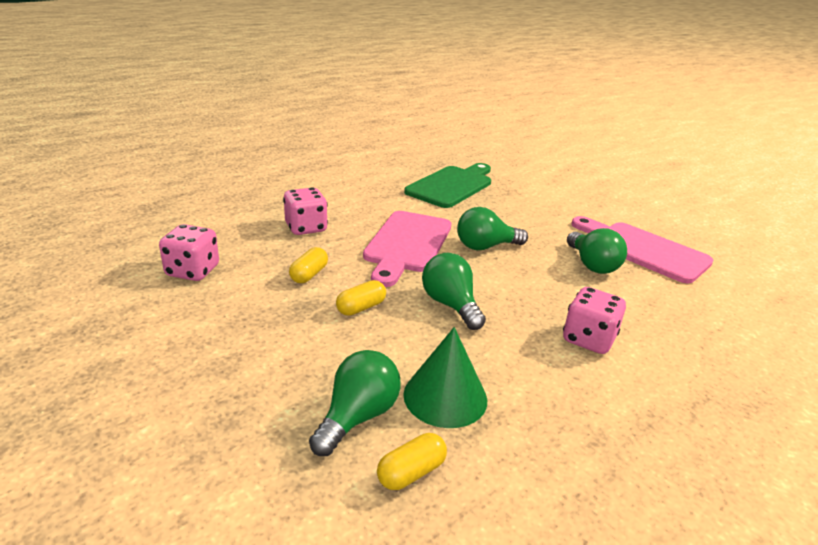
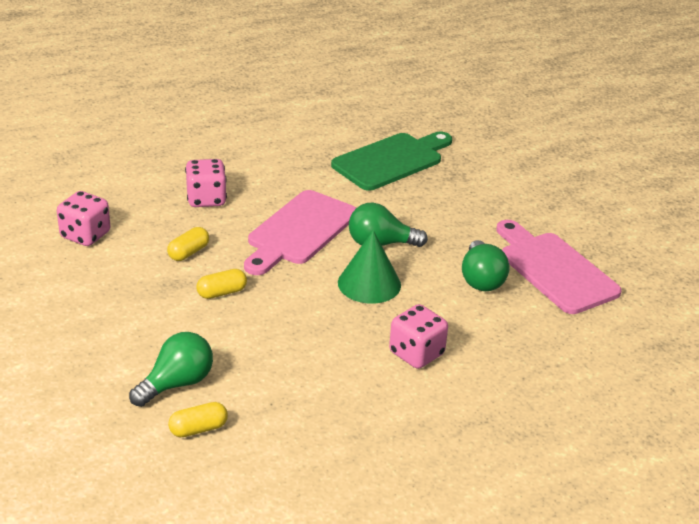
camera: 15 degrees right, 5 degrees up
(445, 396) = (254, 380): green cone -> green cone (369, 283)
(451, 305) = (306, 302): green light bulb -> none

